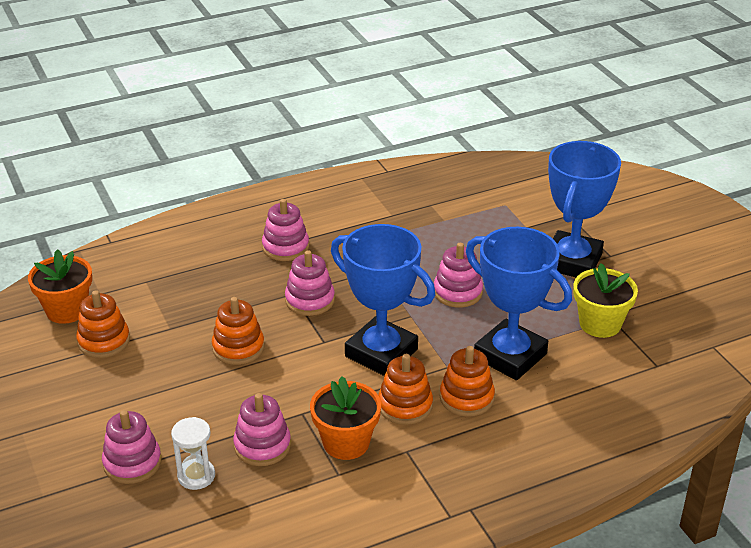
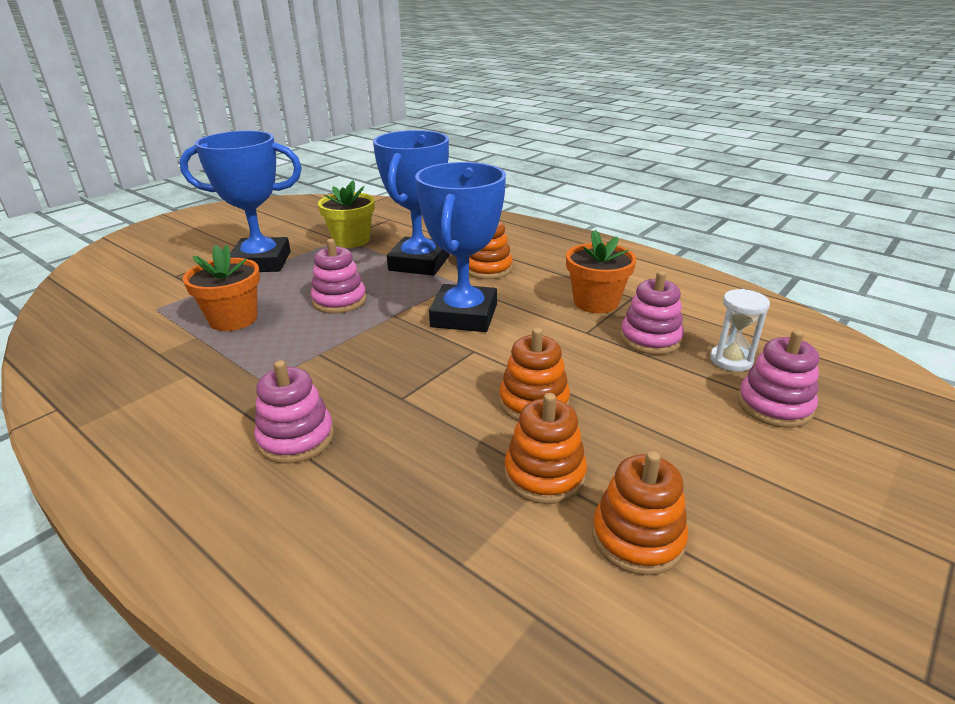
camera: 115 degrees left, 5 degrees down
(67, 310) = (616, 642): orange flower pot -> orange flower pot (233, 319)
(310, 300) = (407, 381): pink stacking toy -> none
(405, 405) = (523, 289): orange stacking toy -> orange stacking toy (544, 474)

